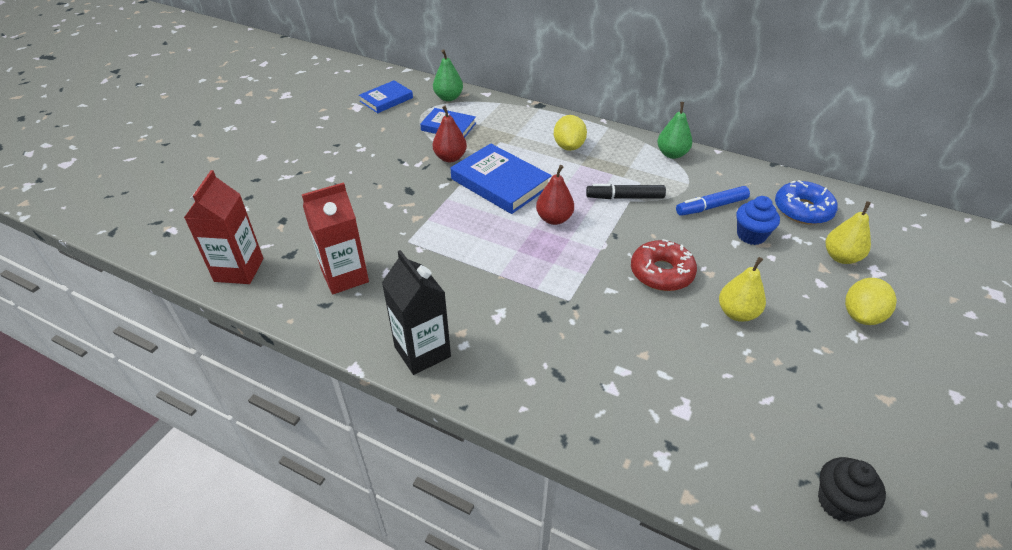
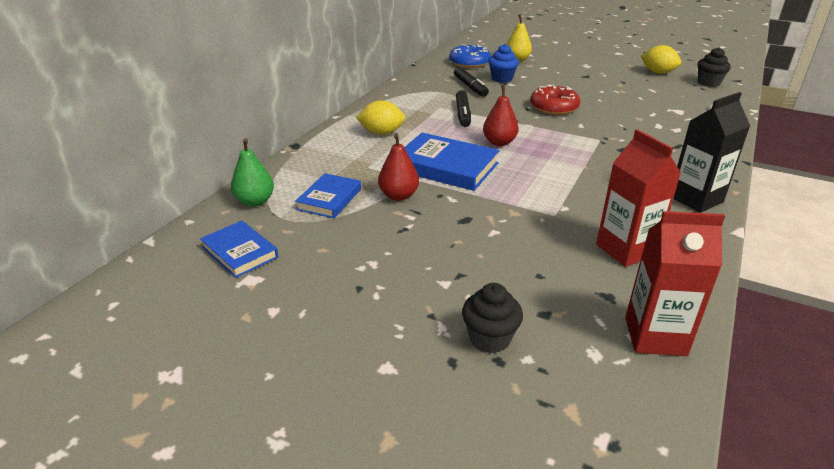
camera: 90 degrees left, 10 degrees down
(268, 194) = (489, 338): none -> black cupcake
(500, 183) = (446, 166): blue book -> blue book turned 75 degrees clockwise
(672, 154) = (398, 93): green pear -> none
(711, 206) = (470, 87): blue marker -> black marker
(737, 313) = (584, 90): yellow pear -> none
(861, 315) = (569, 62): yellow lemon -> yellow lemon (658, 73)

